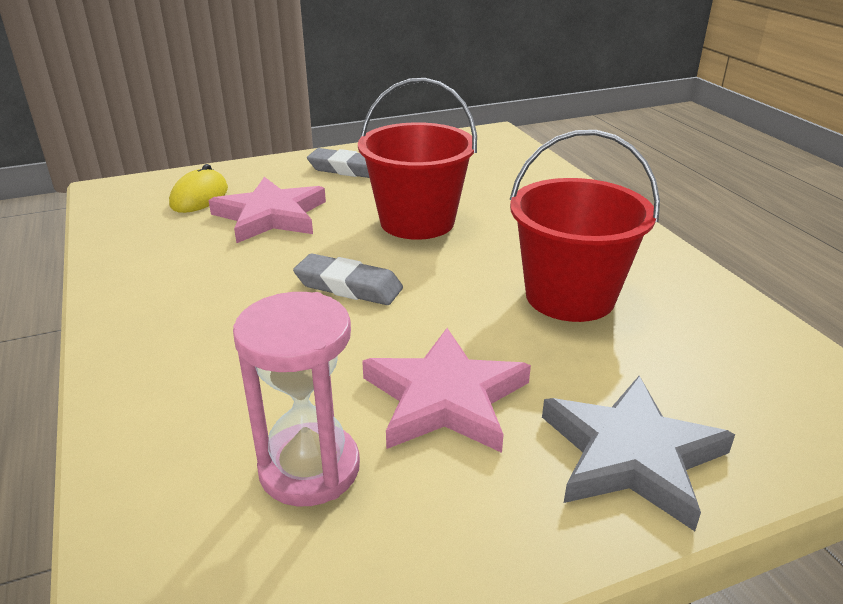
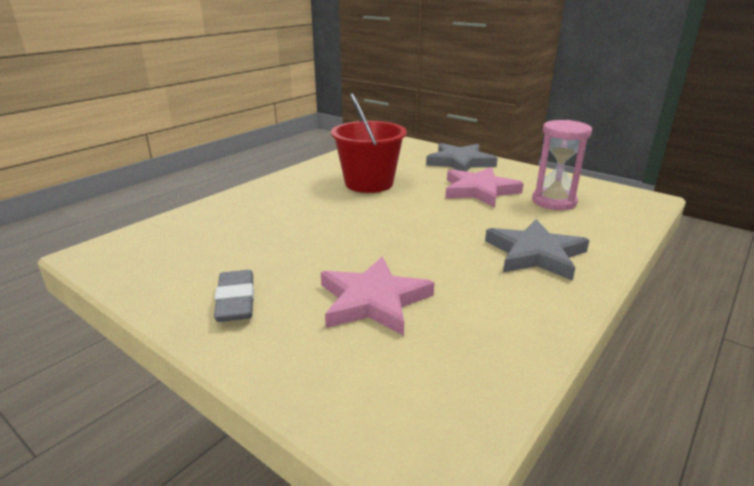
camera: 120 degrees left, 5 degrees down
(199, 197) = (376, 366): yellow mouse -> none
(206, 339) = (535, 254): none -> grey star
(348, 286) = (430, 234): grey eraser -> none
(417, 222) = (323, 237): red bucket -> none

